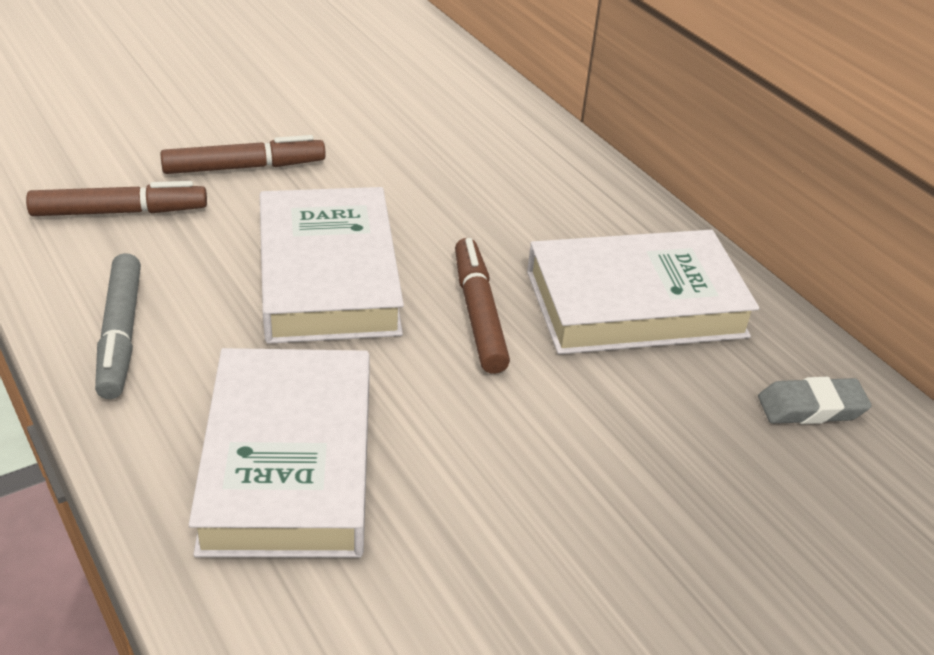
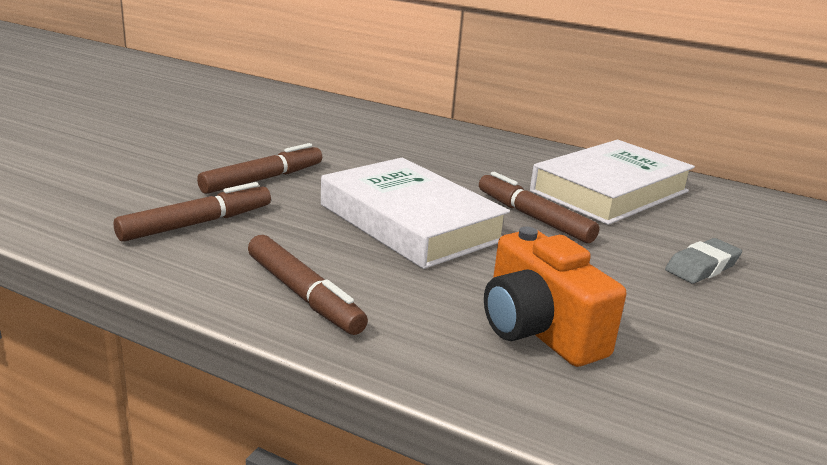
camera: 30 degrees left, 15 degrees down
(120, 335) = (303, 295): grey marker -> brown marker
(288, 462) = (538, 330): white book -> orange camera
(811, 408) = (762, 213): grey eraser -> grey eraser (702, 267)

